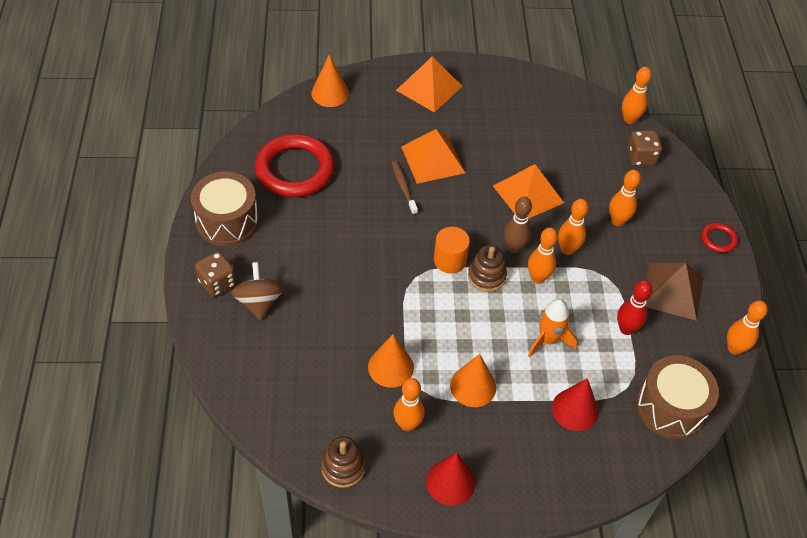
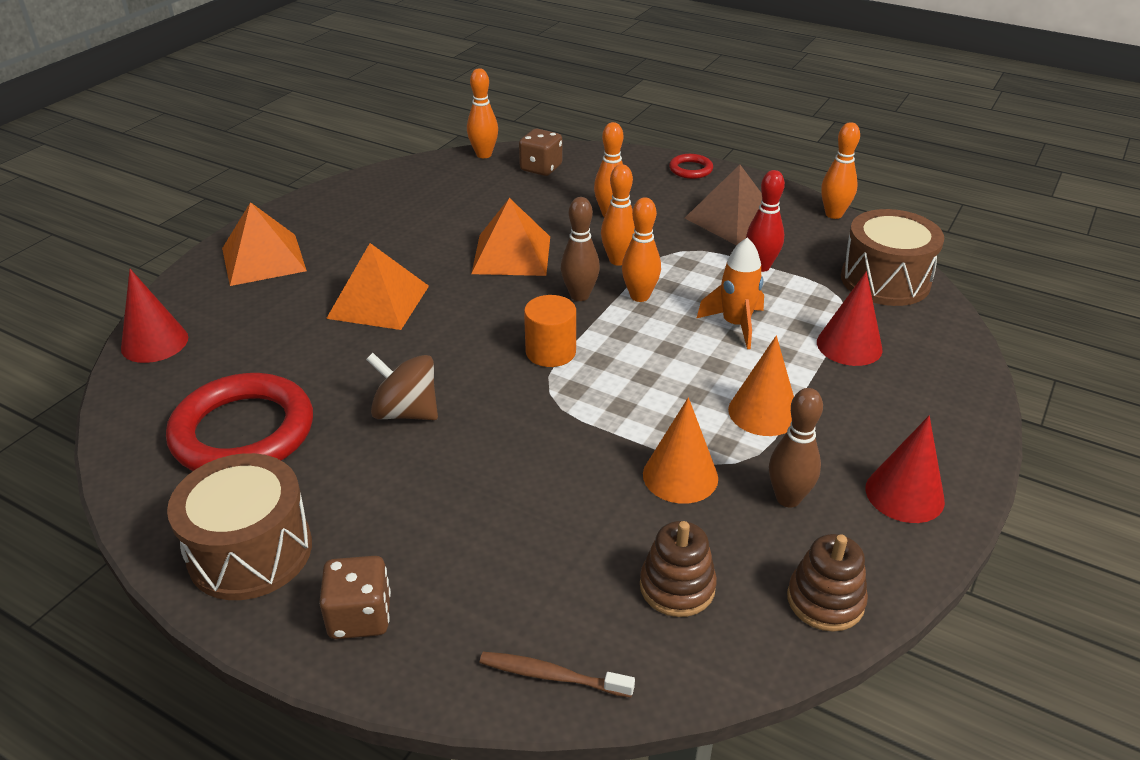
camera: 55 degrees left, 15 degrees down
(259, 302) = (447, 576): brown spinning top -> brown spinning top (406, 412)
(330, 93) = (154, 342): orange cone -> red cone
(403, 187) = (394, 343): brown toothbrush -> brown toothbrush (552, 676)
(407, 424) = (788, 498): orange bowling pin -> brown bowling pin
(486, 276) = (602, 333): brown stacking toy -> brown stacking toy (677, 587)

